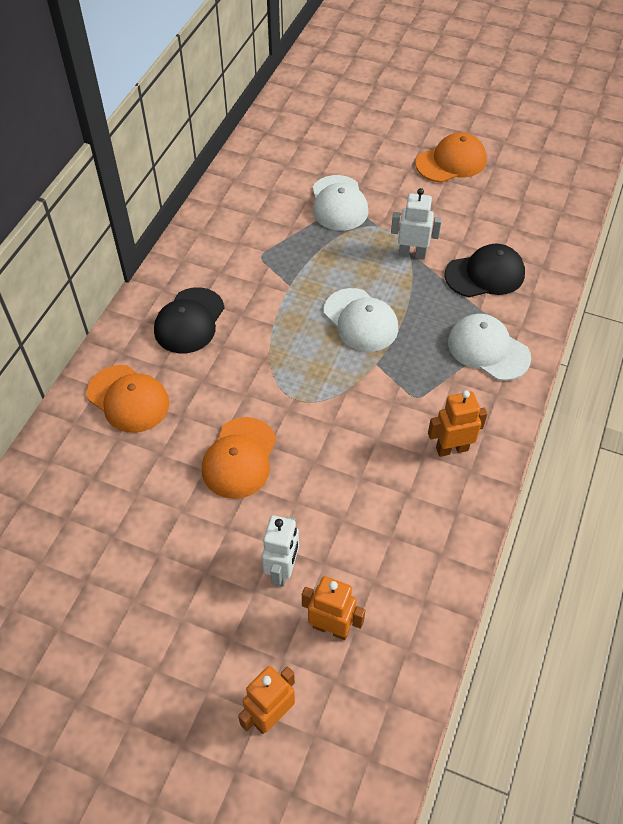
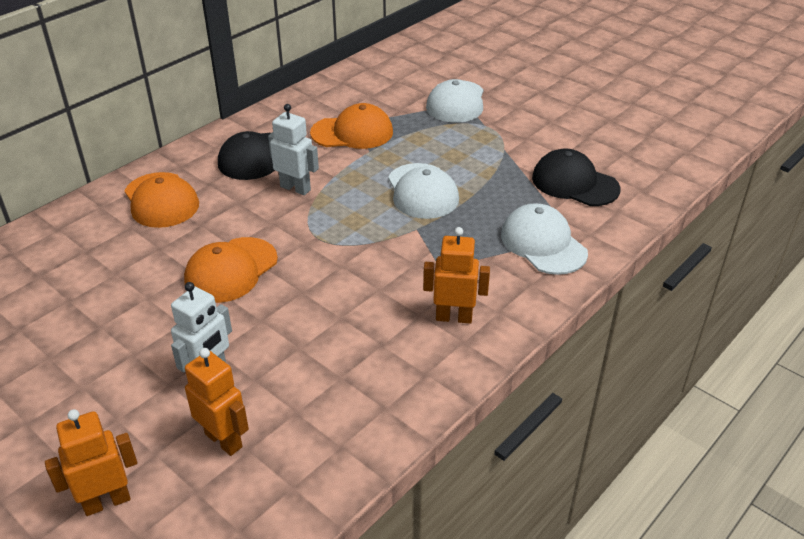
camera: 20 degrees right, 15 degrees down
(412, 253) = (507, 152): white robot -> white robot (295, 188)
(451, 162) = (588, 93): orange cap -> orange cap (352, 132)
(485, 274) = (574, 183): black cap -> black cap turned 150 degrees counterclockwise

